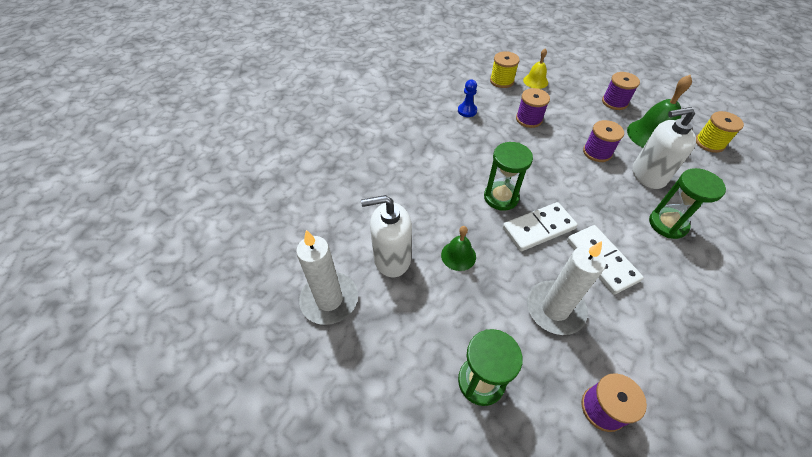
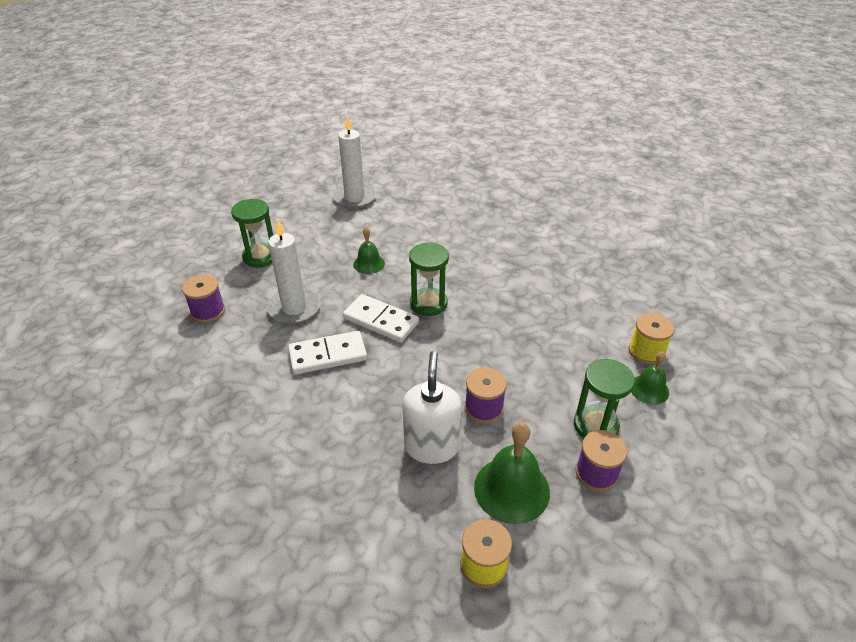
camera: 100 degrees right, 10 degrees down
(392, 259) = (379, 228): white soap dispenser -> none
(467, 111) = (576, 305): blue pawn -> none
(529, 119) = (557, 358): purple spool -> none
(535, 81) = (649, 389): yellow bell -> green bell
(538, 228) = (381, 321): white domino -> white domino turned 45 degrees counterclockwise
(667, 224) = (351, 431): green hourglass -> green hourglass (595, 425)

